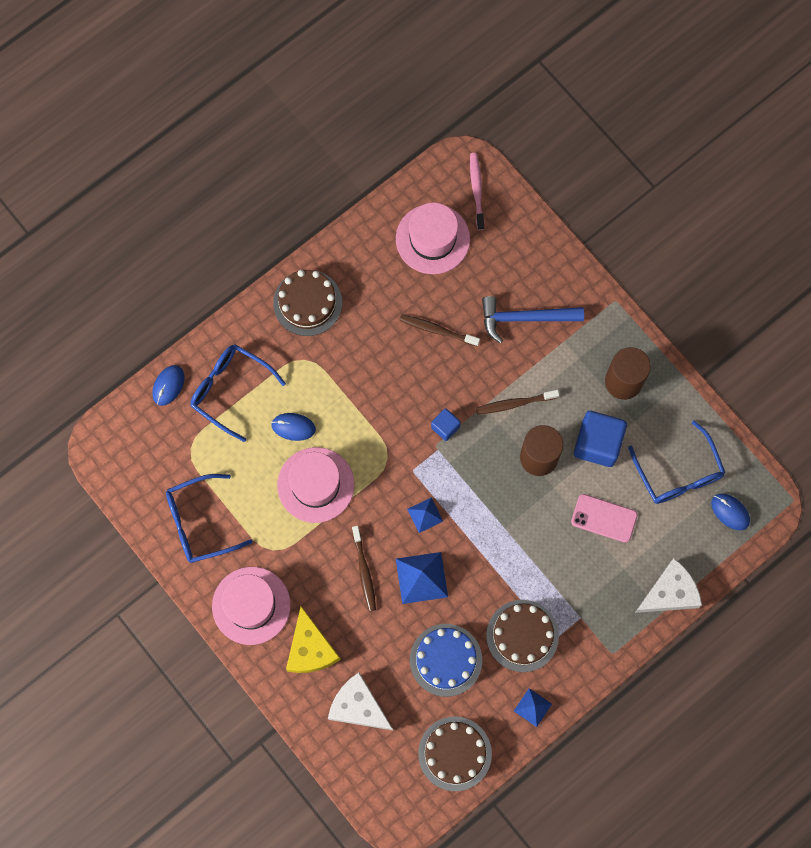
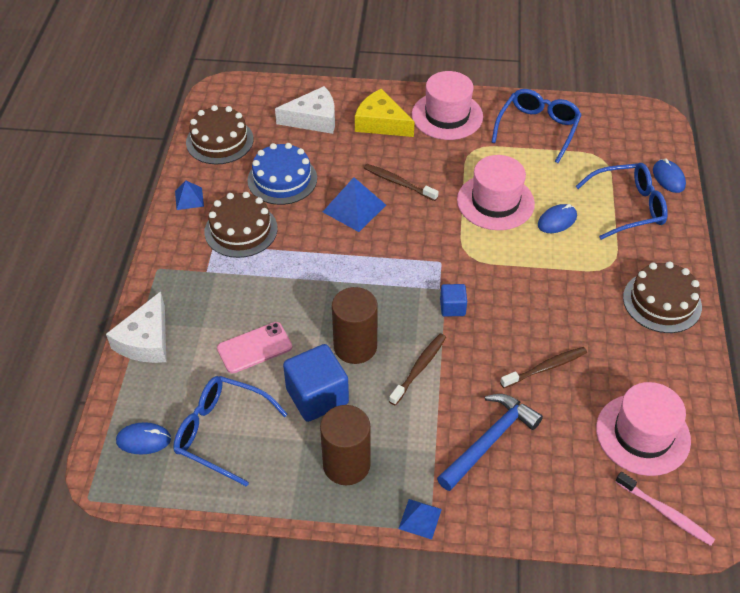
camera: 135 degrees right, 25 degrees down
(425, 515) = (397, 243): blue pyramid -> blue pyramid (420, 518)

